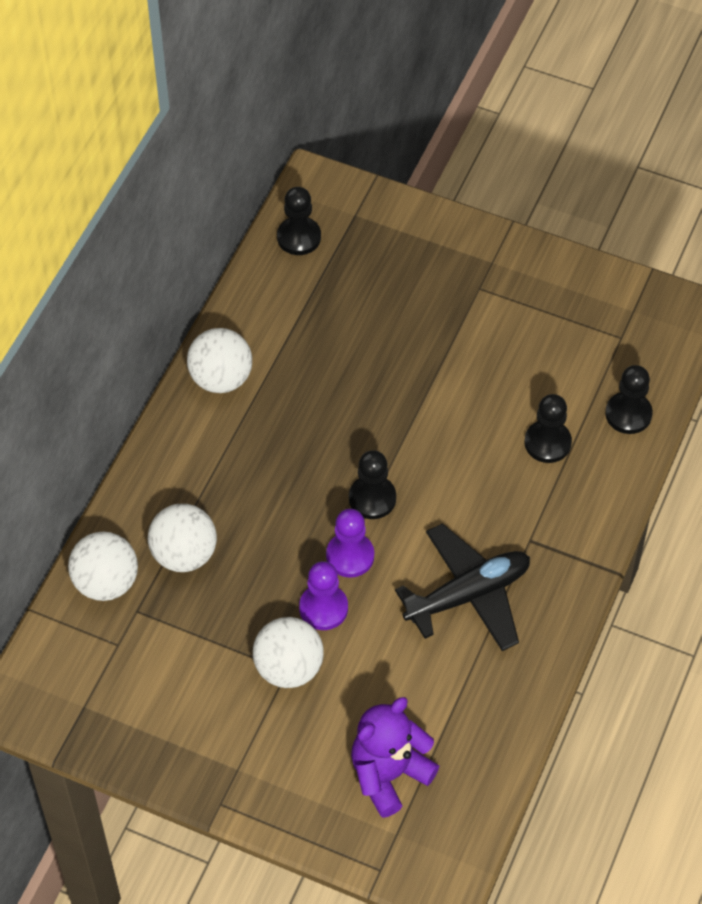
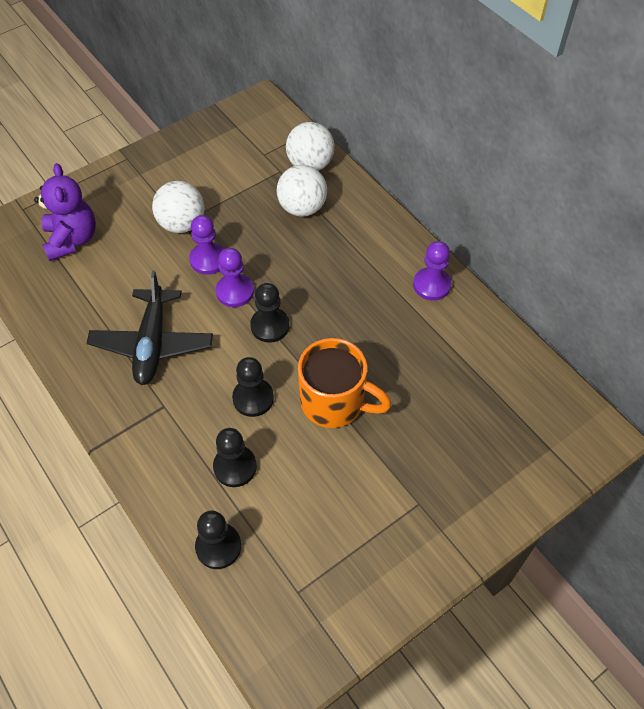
camera: 120 degrees right, 0 degrees up
(221, 378) = (431, 285): white ball -> purple pawn
(299, 237) = (544, 395): black pawn -> black pawn (253, 398)
(423, 397) = (334, 402): none -> orange mug

